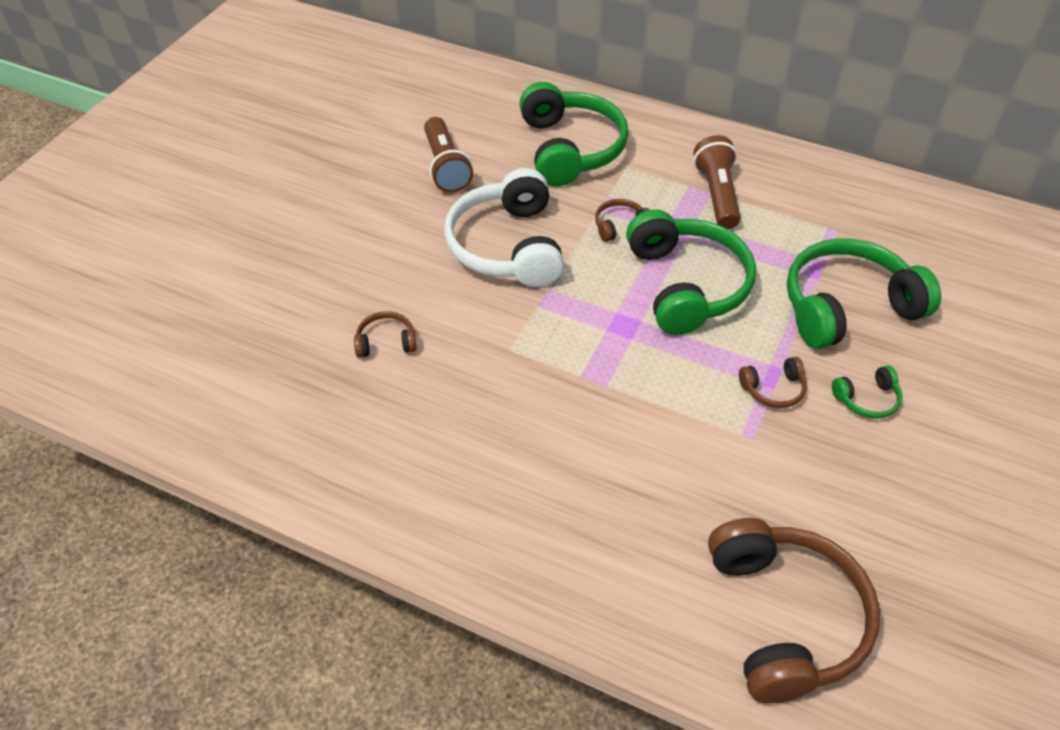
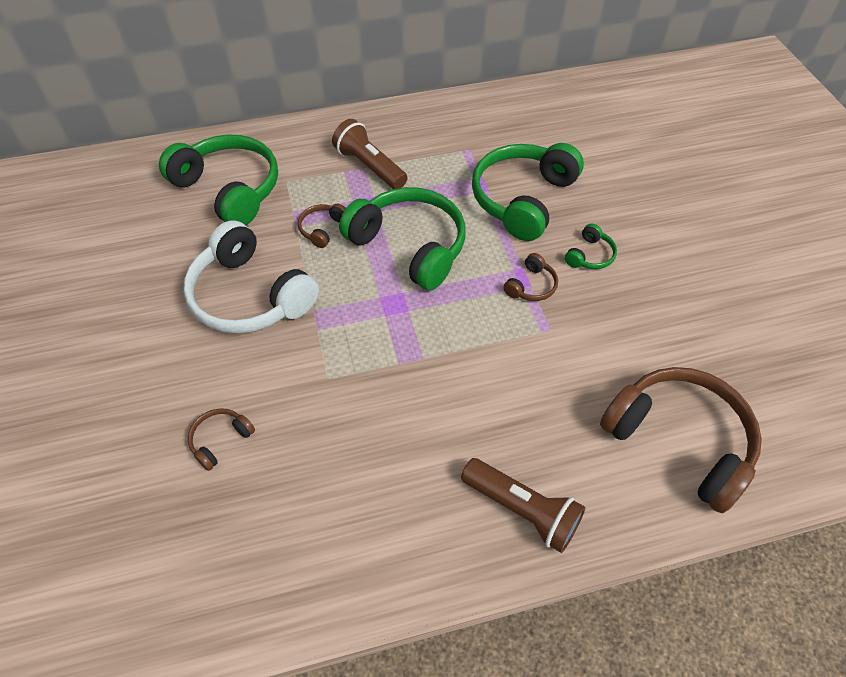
camera: 40 degrees left, 5 degrees up
(446, 167) = (137, 259): brown flashlight -> brown flashlight (522, 510)

